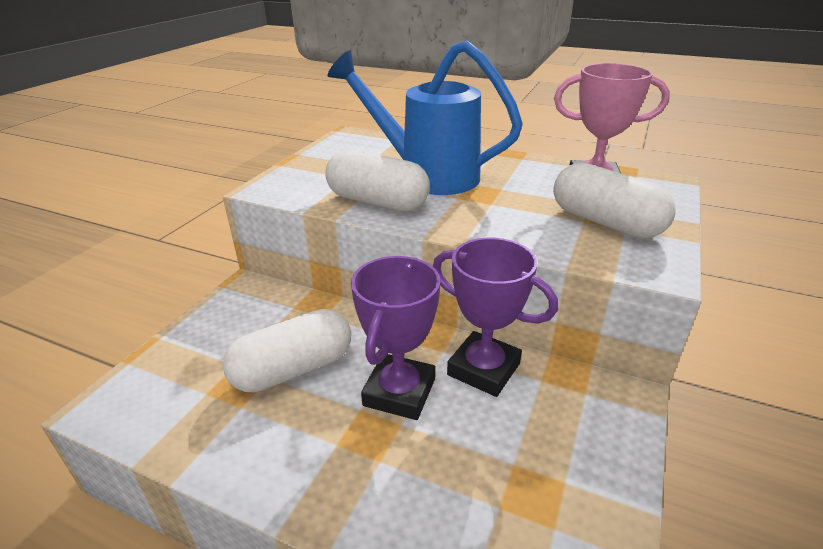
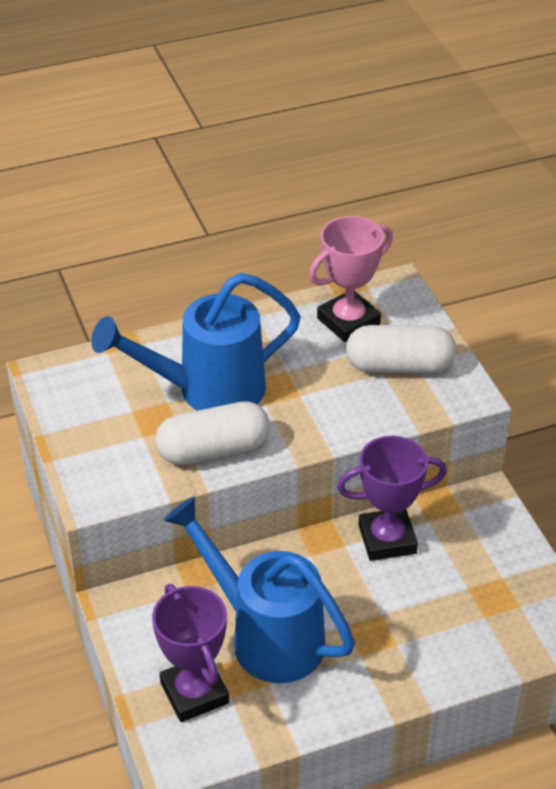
camera: 45 degrees left, 10 degrees up
(293, 369) = (264, 635): white capsule -> blue watering can
(399, 392) = (355, 596): purple trophy -> purple trophy (194, 693)

